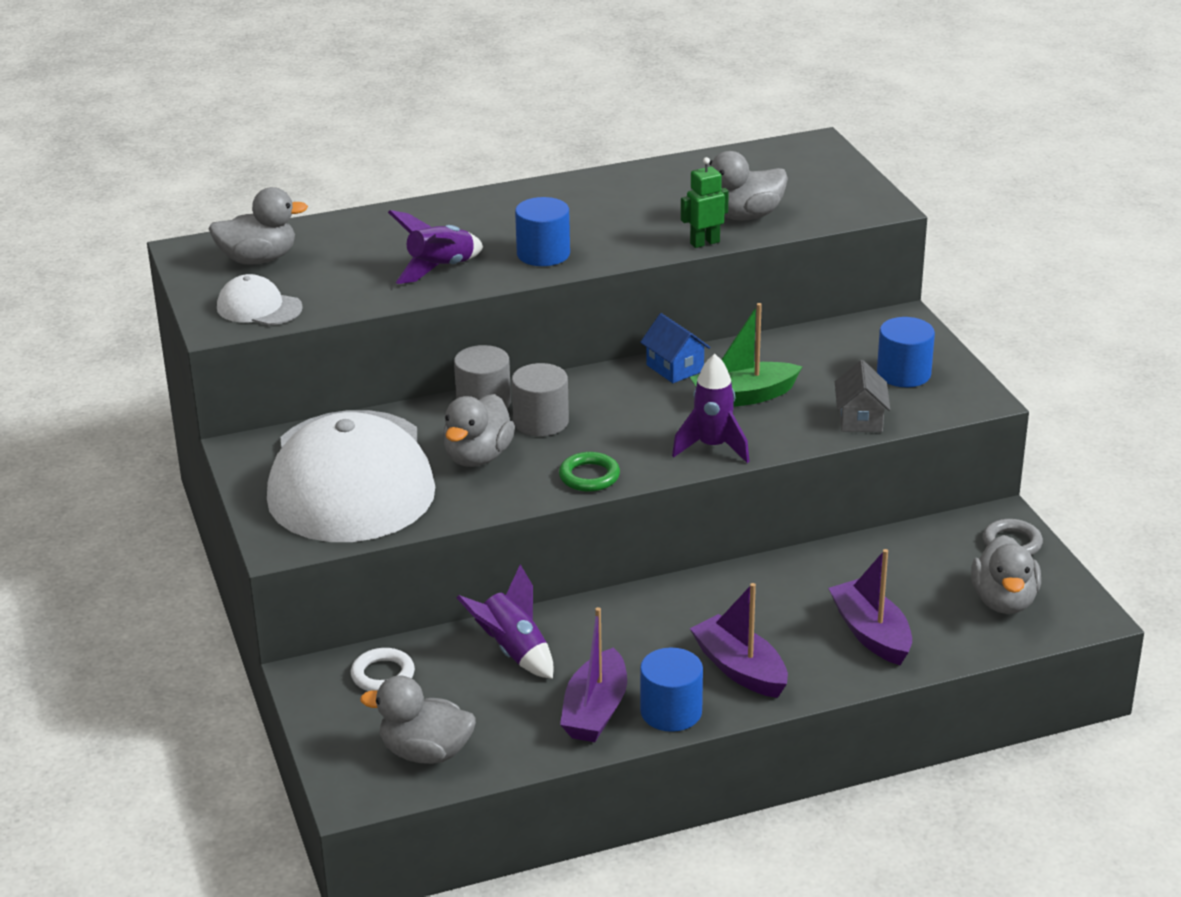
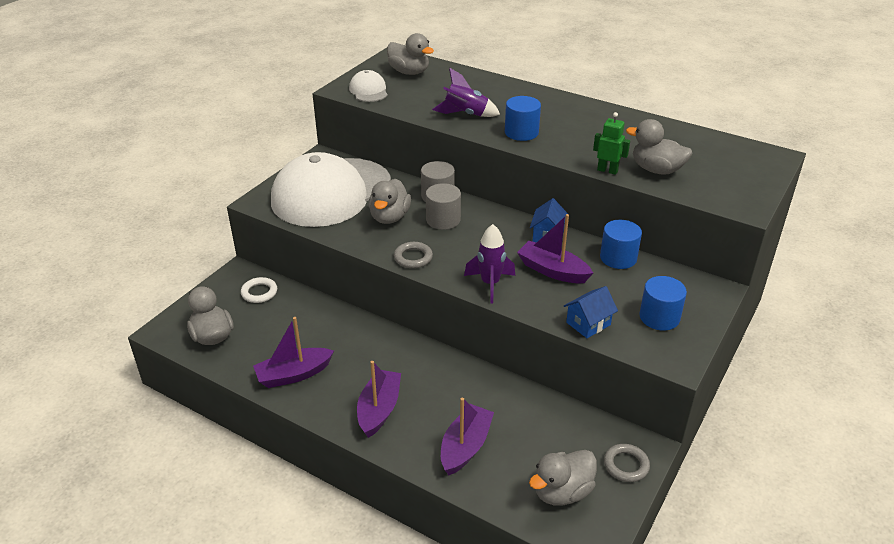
camera: 50 degrees right, 5 degrees up
(478, 457) = (389, 217): grey duck -> grey duck turned 60 degrees counterclockwise
(513, 652) = (315, 322): purple rocket -> none
(589, 476) = (413, 257): green ring -> grey ring
(671, 712) = (317, 402): blue cylinder -> blue cylinder (618, 258)
(743, 396) = (552, 271): green boat -> purple boat
(860, 419) = (588, 323): grey house -> blue house

